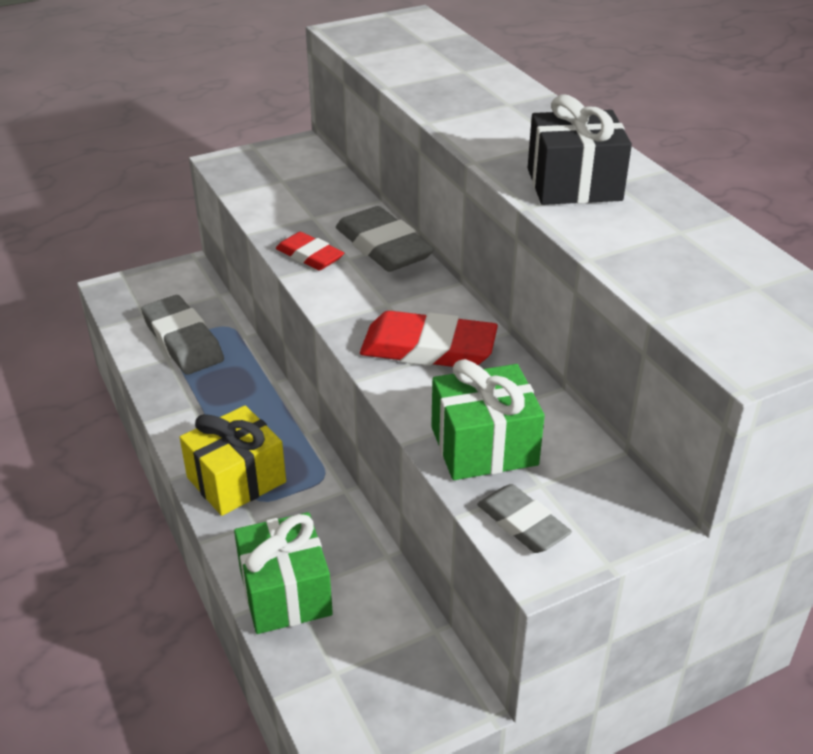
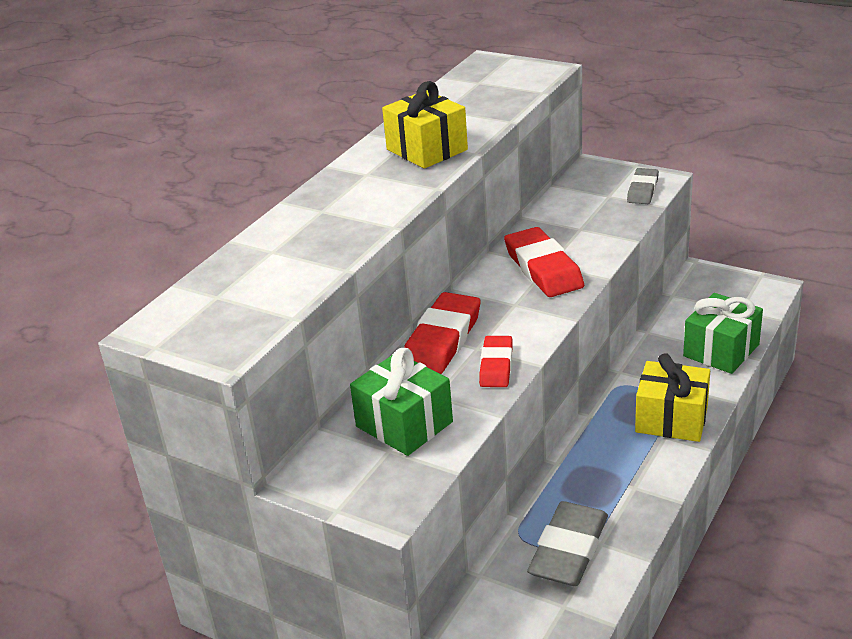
camera: 120 degrees left, 5 degrees down
(383, 247) = (442, 339): grey eraser -> red eraser
(484, 446) = (604, 219): green gift -> green gift (404, 424)
(574, 184) = (427, 150): black gift -> yellow gift

